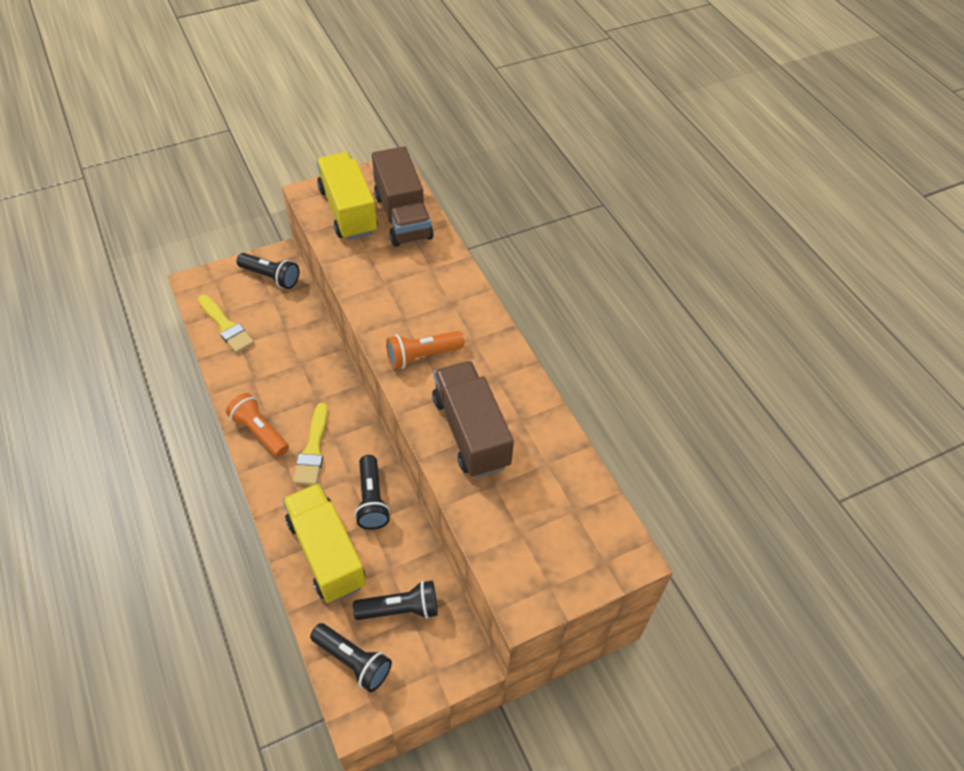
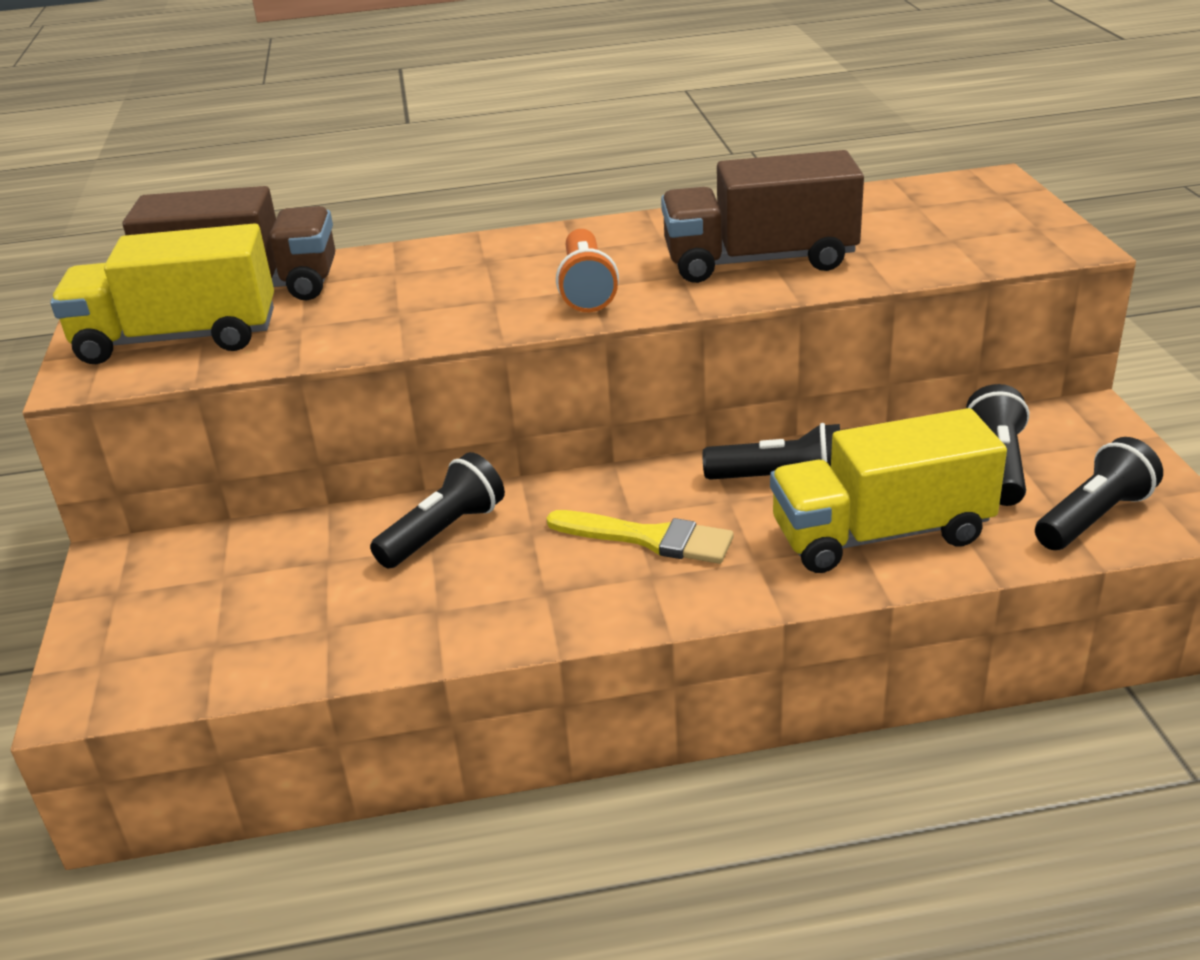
camera: 70 degrees left, 20 degrees down
(226, 326) = (260, 645): yellow brush -> none
(260, 431) = (578, 604): orange flashlight -> none
(271, 277) = (163, 574): black flashlight -> black flashlight (443, 532)

